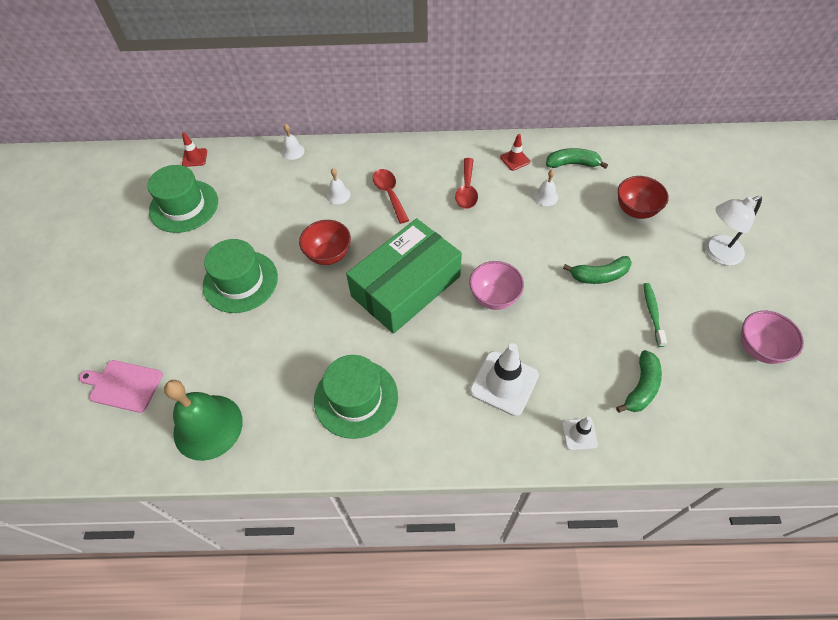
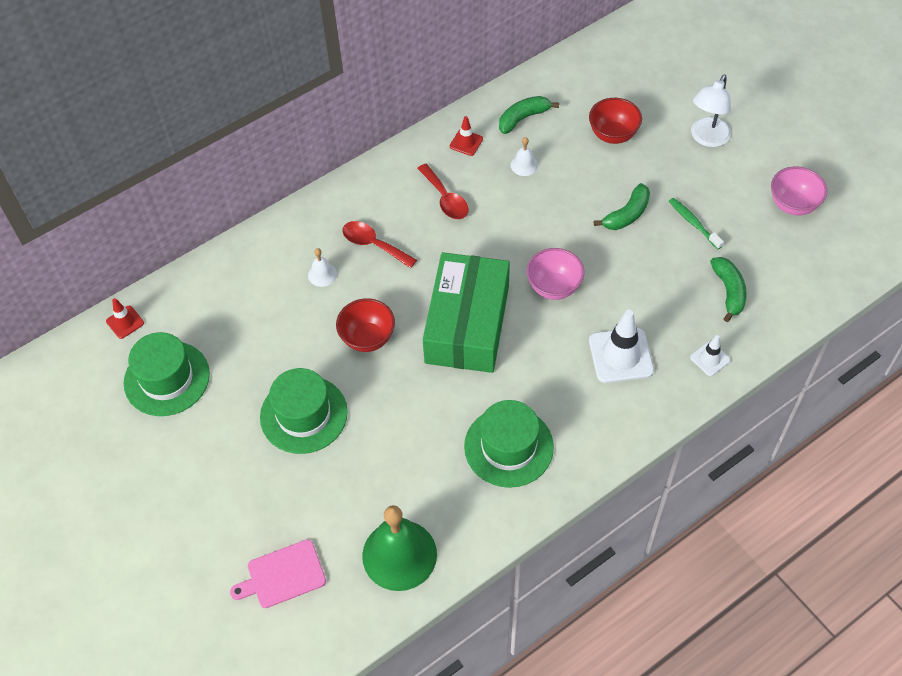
camera: 35 degrees left, 0 degrees up
(293, 151) = (230, 255): white bell -> none

